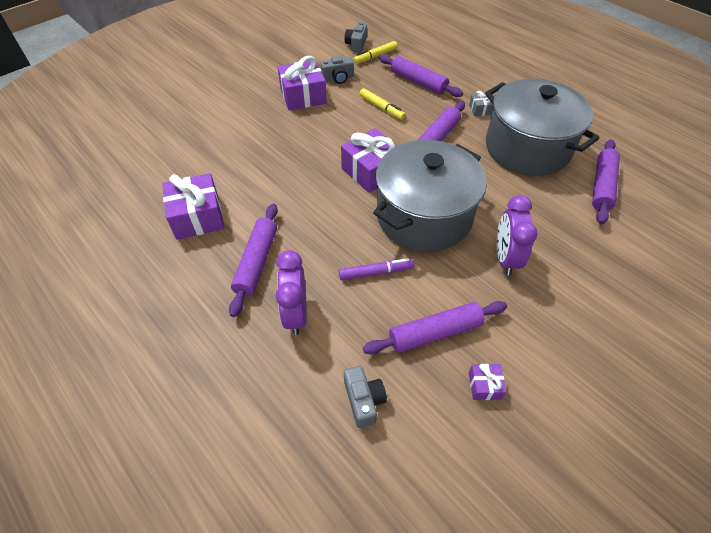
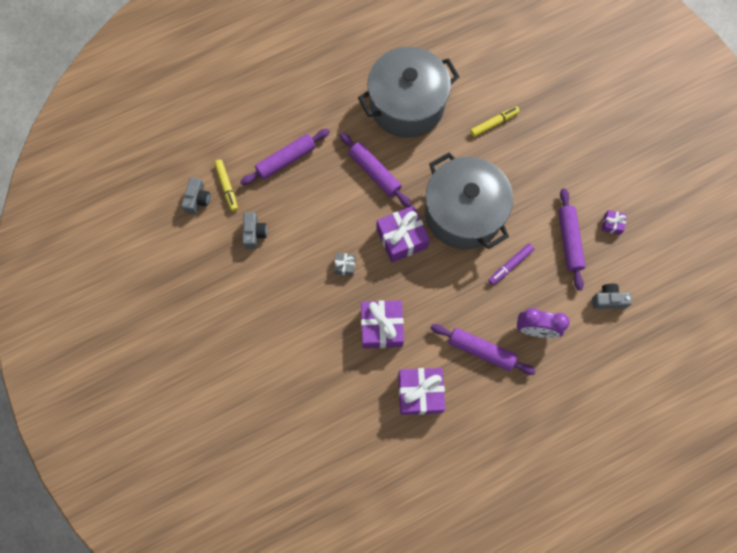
camera: 75 degrees left, 20 degrees up
(303, 96) = (275, 274): purple gift -> purple gift (381, 327)
(356, 44) = (197, 199): grey camera -> grey camera turned 105 degrees counterclockwise
(375, 272) = (510, 265): purple marker -> purple marker turned 135 degrees counterclockwise
(381, 107) = (316, 205): yellow marker -> yellow marker (493, 123)
(480, 109) = (345, 121): grey gift -> grey gift (345, 266)
(505, 258) = (517, 171): purple clock -> none
(602, 186) = (464, 72): purple rolling pin -> none

